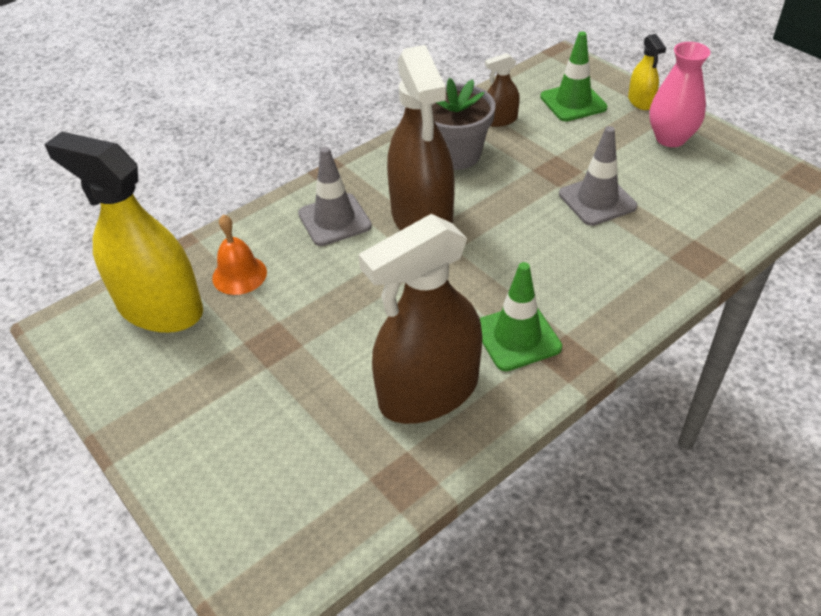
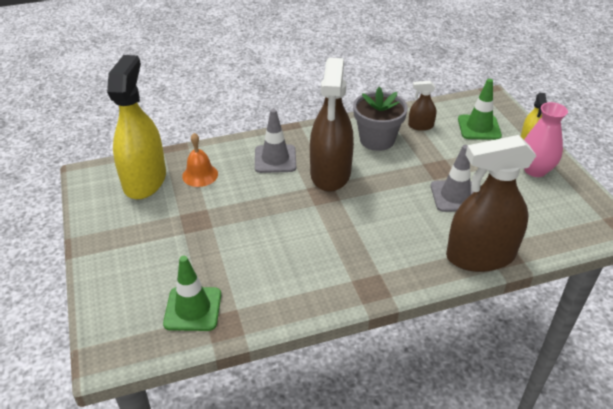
camera: 20 degrees right, 5 degrees down
(160, 308) = (145, 180): yellow spray bottle -> yellow spray bottle turned 45 degrees clockwise
(429, 392) = (270, 279): brown spray bottle -> brown spray bottle (480, 256)
(517, 337) = (346, 265): green traffic cone -> green traffic cone (193, 309)

